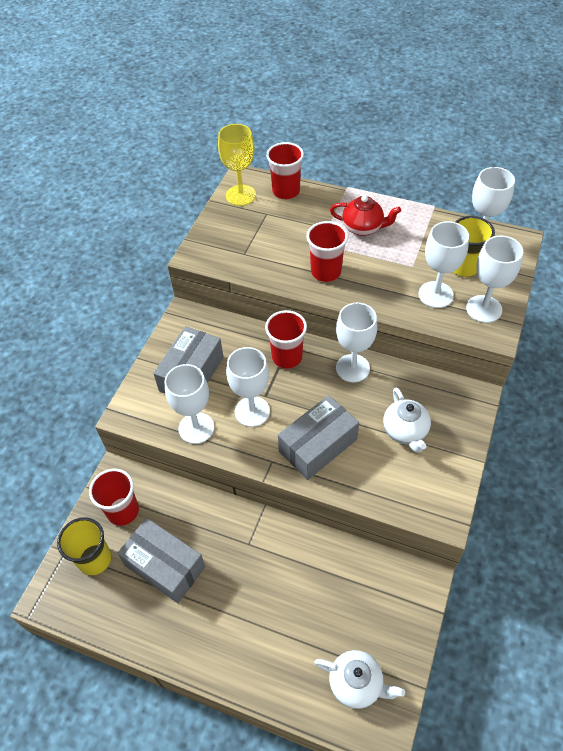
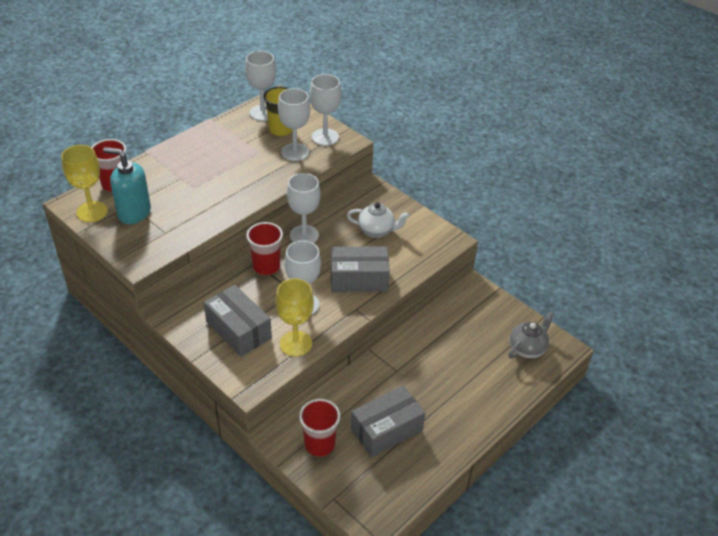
camera: 70 degrees left, 10 degrees down
(95, 559) = (354, 478): yellow cup -> none
(196, 428) = (295, 343): white goblet -> yellow goblet
(257, 221) = (134, 213): none -> turquoise soap dispenser
(318, 445) = (359, 279): grey box -> grey box turned 75 degrees counterclockwise
(326, 272) = (226, 195): red cup -> none
(356, 683) = (527, 348): white teapot -> grey teapot
(363, 228) = (198, 160): red teapot -> none

